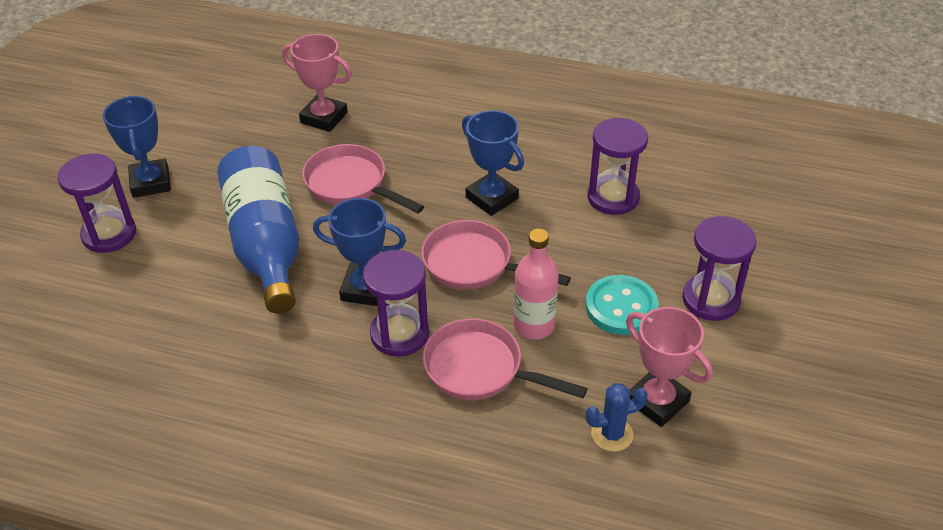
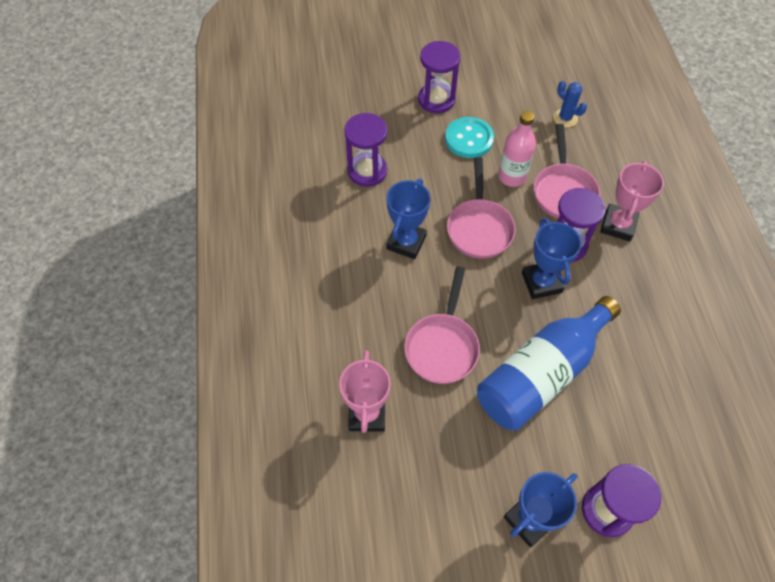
camera: 115 degrees left, 15 degrees up
(657, 401) = (529, 105): pink trophy -> pink trophy (618, 225)

